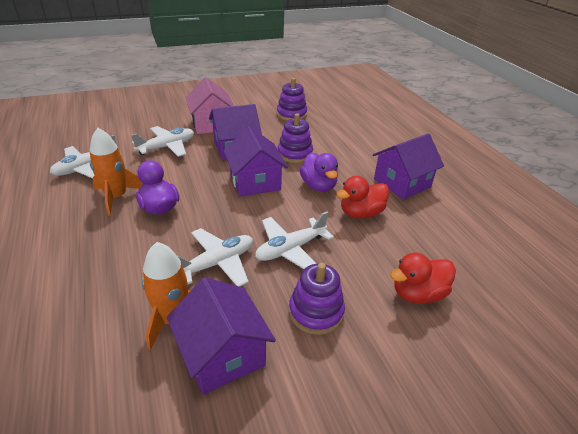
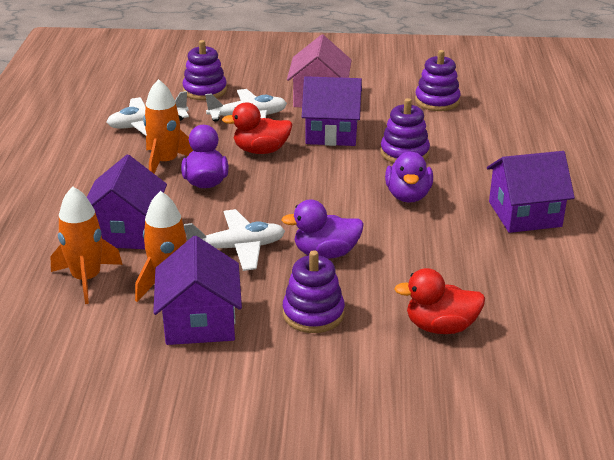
camera: 25 degrees right, 5 degrees down
(87, 338) = (87, 279): none -> orange rocket
(122, 132) = (205, 90): none -> purple stacking toy
(255, 182) = (331, 176): purple house -> purple house (127, 232)
(290, 249) = (326, 253): white plane -> purple duck
(361, 213) = (439, 236): red duck -> red duck (261, 150)

